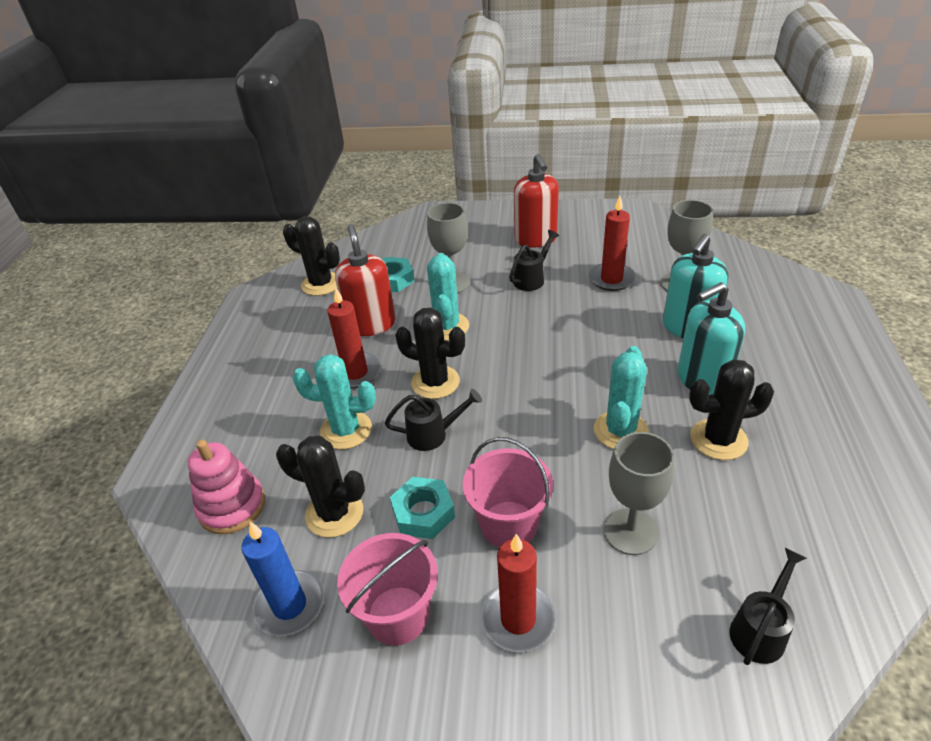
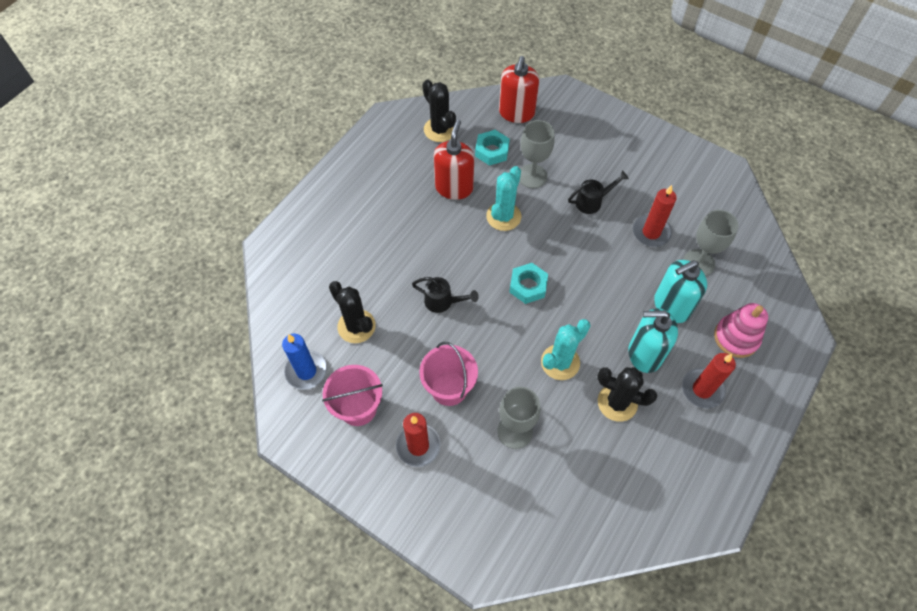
camera: 25 degrees right, 20 degrees up
(232, 506) = (303, 290): pink stacking toy -> pink stacking toy (736, 337)
(346, 430) = (392, 270): turquoise cactus -> none
(355, 373) = (421, 226): red candle -> red candle (702, 389)
(423, 513) = (405, 353): turquoise nut -> turquoise nut (528, 286)
(435, 382) = (468, 261): black cactus -> none
(536, 239) = (623, 162): red soap dispenser -> red soap dispenser (516, 113)
(760, 629) = (541, 525): black watering can -> none

